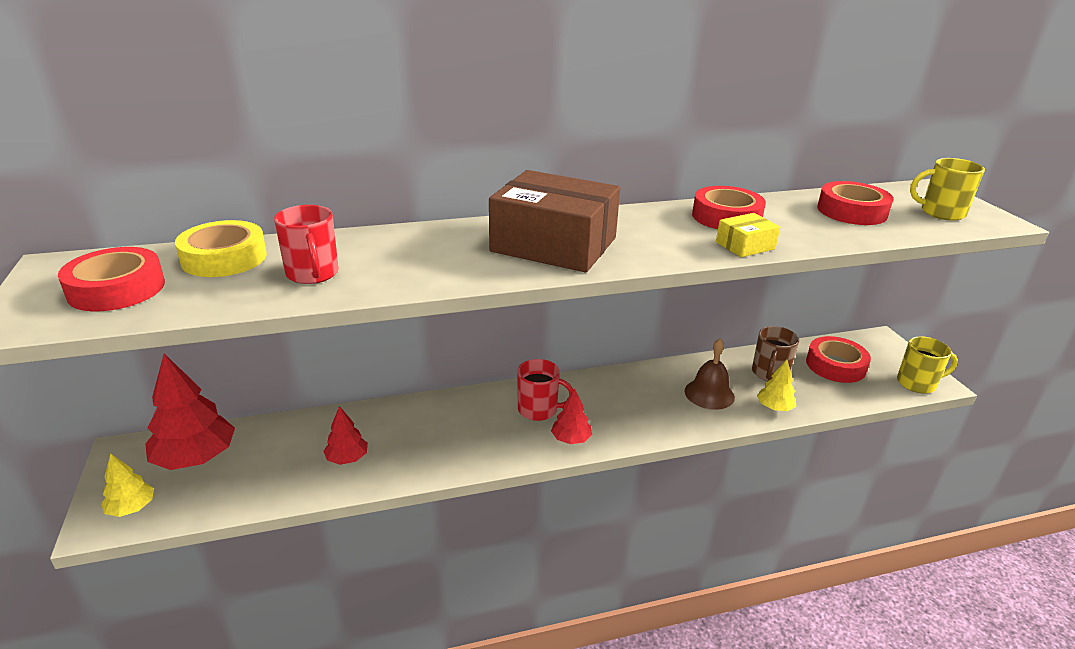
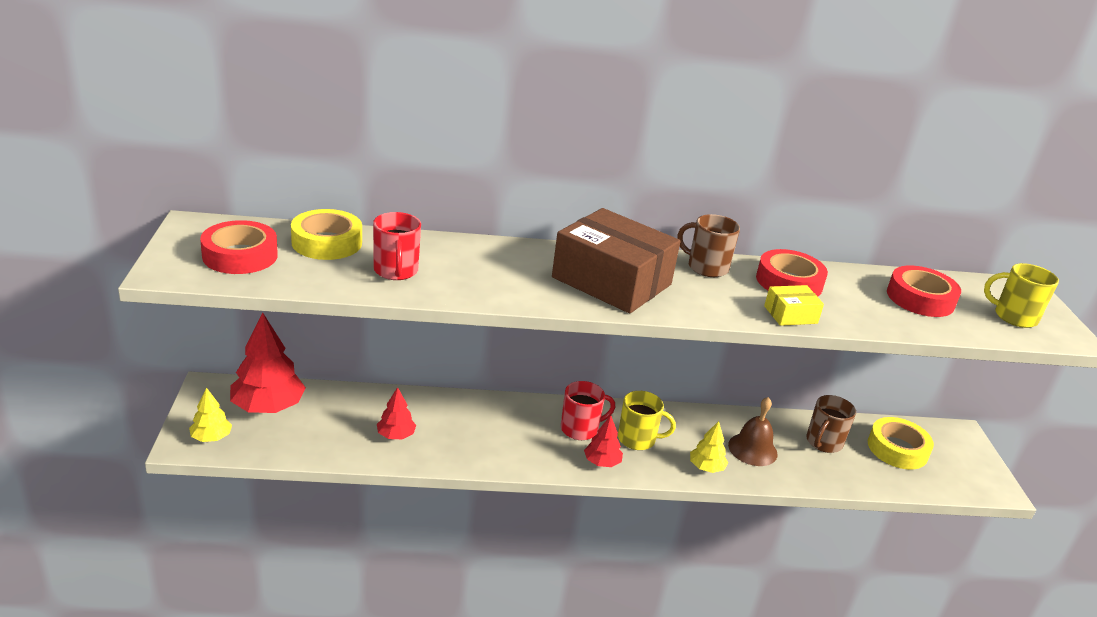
camera: 10 degrees right, 0 degrees up
(538, 410) = (580, 429): red mug -> red mug turned 45 degrees counterclockwise
(642, 217) = (706, 267): none -> brown mug
(774, 407) = (813, 476): yellow tree -> yellow tree (706, 467)
(835, 365) = (897, 449): red tape -> yellow tape
(917, 383) = (976, 485): yellow mug -> yellow mug (637, 439)

